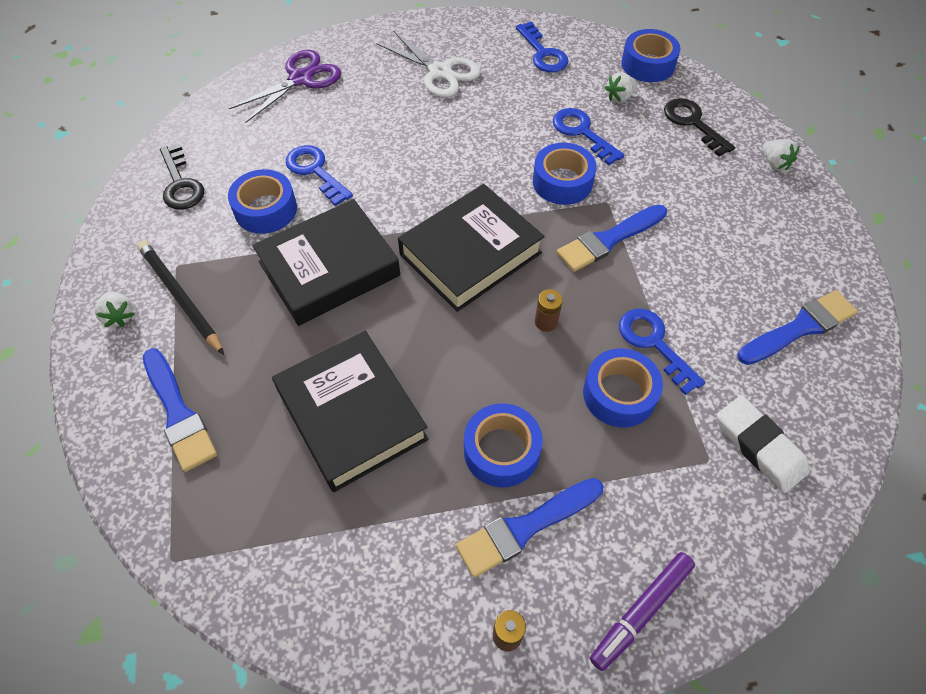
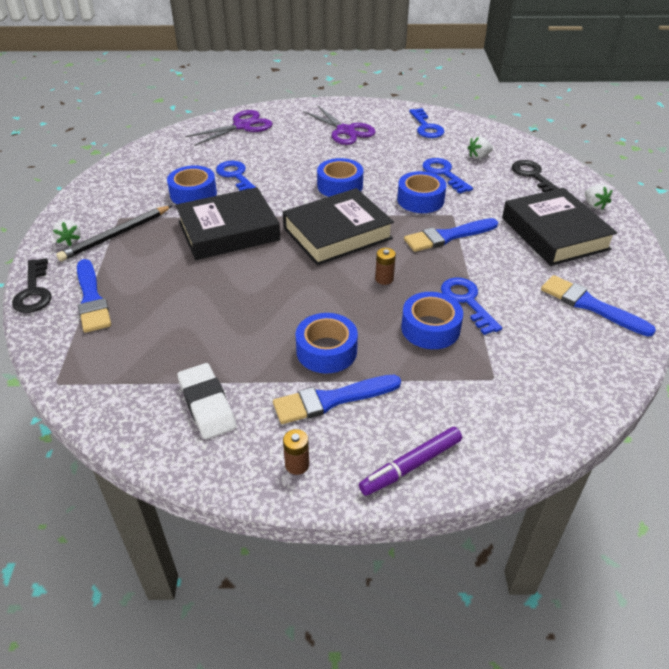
camera: 10 degrees right, 15 degrees down
(181, 184) = (138, 174): black key -> black key (34, 291)
(181, 297) = (116, 235): black pencil -> black pencil turned 105 degrees counterclockwise
(351, 415) = (218, 315): black book -> black book (554, 233)
(440, 72) = (345, 131): white scissors -> purple scissors
(648, 64) = (506, 140): blue tape -> blue tape (340, 186)
(759, 446) = (538, 374): white eraser -> white eraser (207, 404)
(799, 328) = (590, 305): blue brush -> blue brush turned 120 degrees counterclockwise

